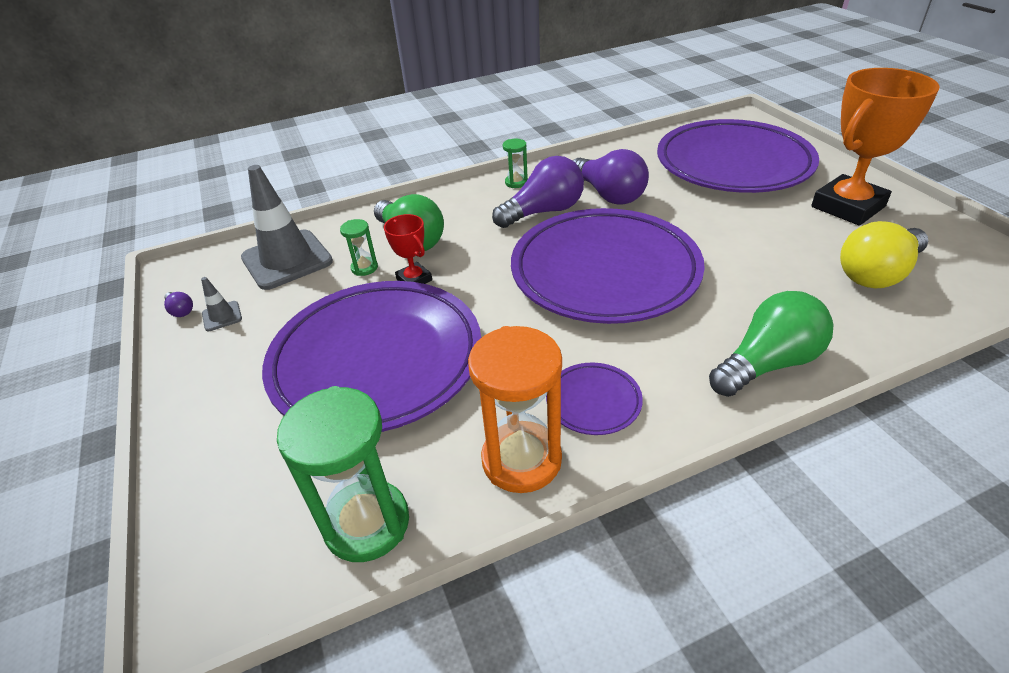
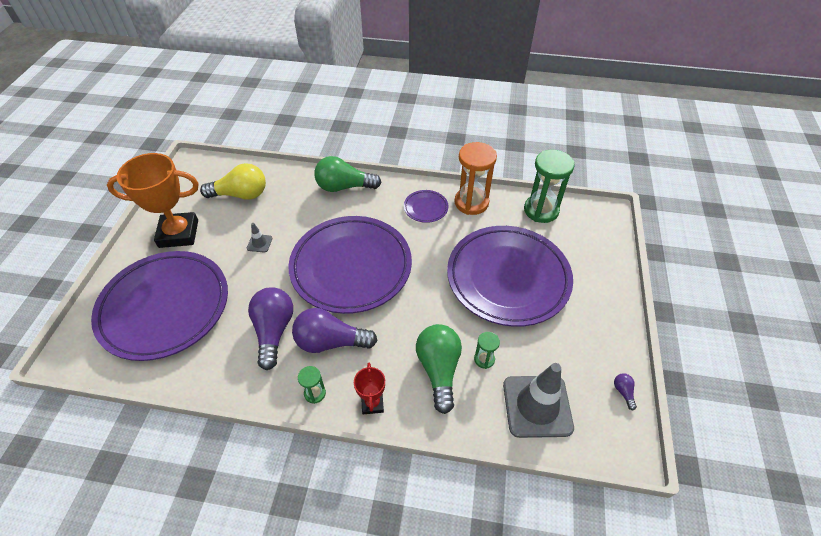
camera: 150 degrees left, 10 degrees up
(222, 316) = (593, 368): grey traffic cone -> grey traffic cone (259, 243)
(414, 280) = (458, 327): red trophy -> red trophy (372, 403)

